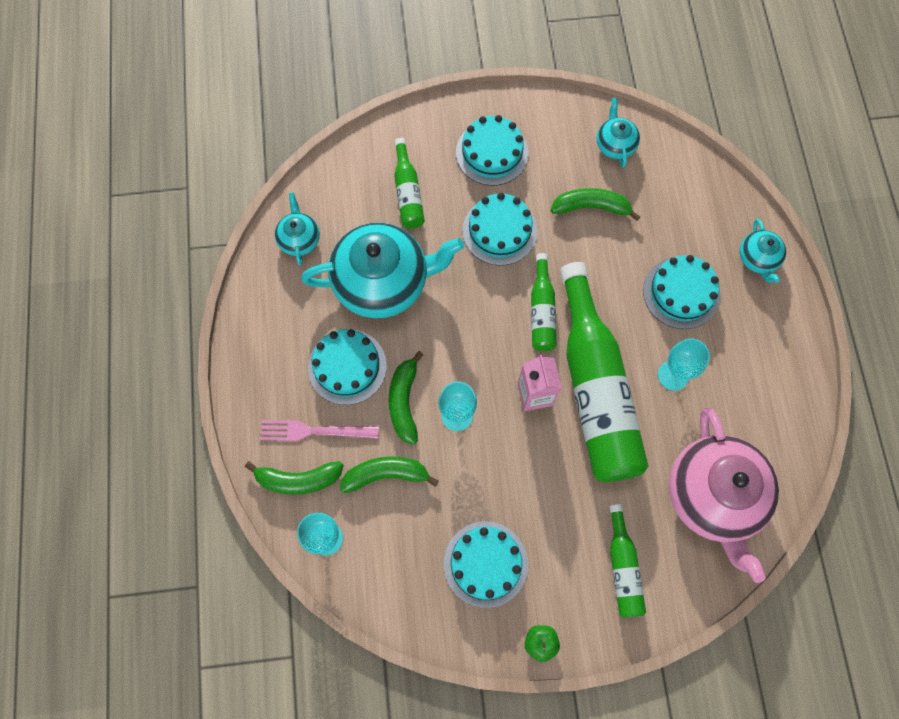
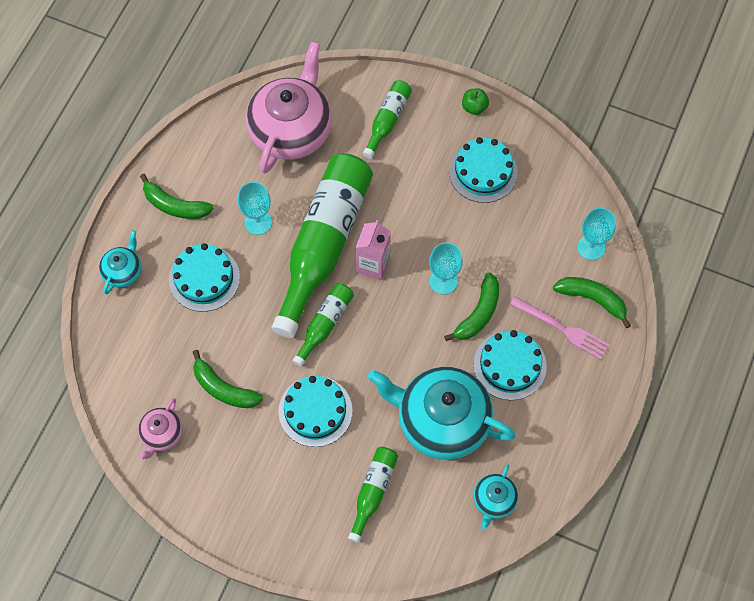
camera: 150 degrees left, 5 degrees down
(386, 474) = (522, 267): green banana -> green banana (175, 205)
(492, 153) = (275, 488): turquoise cake -> none
(615, 144) = (161, 434): turquoise teapot -> pink teapot

